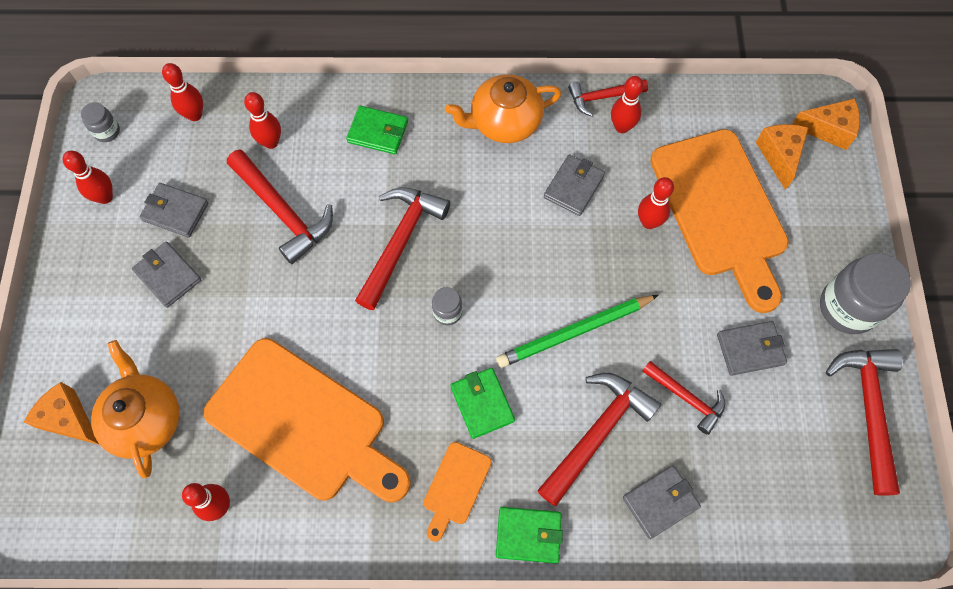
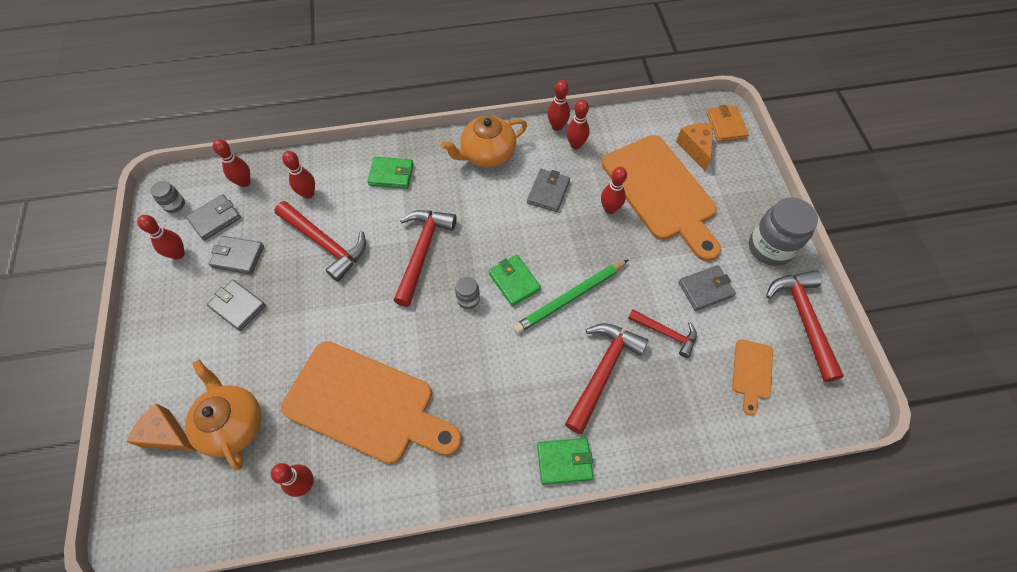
camera: 10 degrees left, 5 degrees down
(455, 487) = (498, 433): orange cutting board -> orange cutting board (751, 372)
(482, 404) = (508, 364): green wallet -> green wallet (514, 281)
(602, 97) = (557, 126): red hammer -> red bowling pin
(660, 502) = (663, 416): grey wallet -> grey wallet (215, 219)
(828, 130) = (726, 125): orange cheese -> orange wallet

